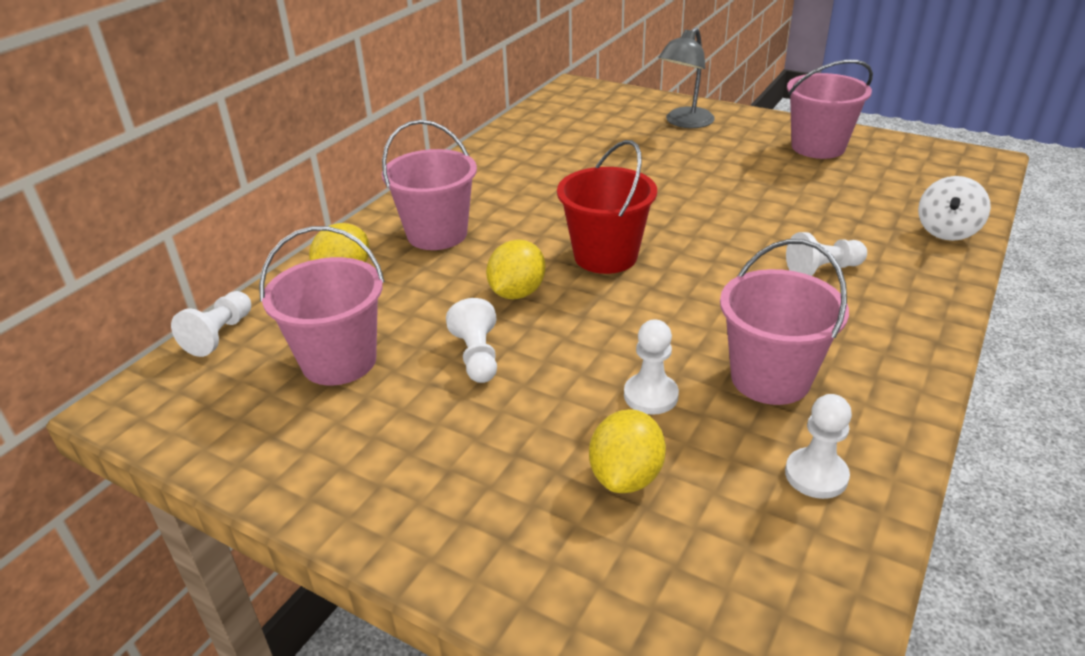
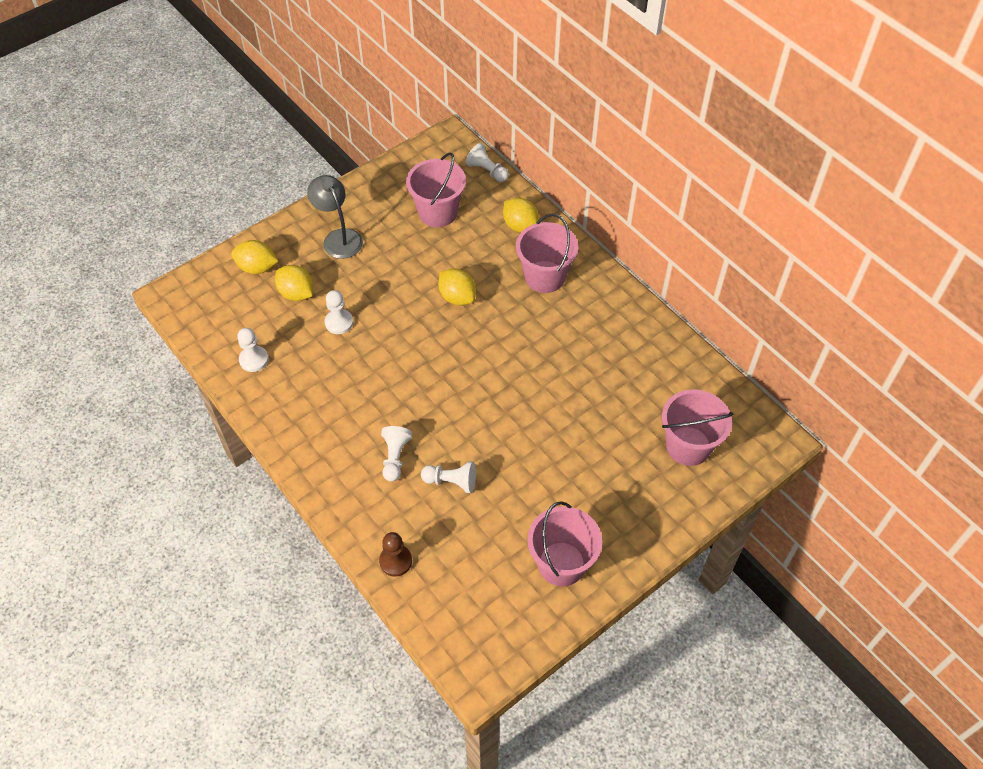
camera: 110 degrees right, 20 degrees up
(477, 356) = (410, 265): white pawn -> white pawn (451, 481)
(600, 572) = (257, 268): none -> yellow lemon
(605, 256) = (472, 352): red bucket -> none
(684, 122) = (655, 490): grey lamp -> grey lamp (339, 238)
(770, 378) = (320, 376): pink bucket -> pink bucket (688, 446)
(946, 231) = (395, 561): white spinning top -> brown pawn

